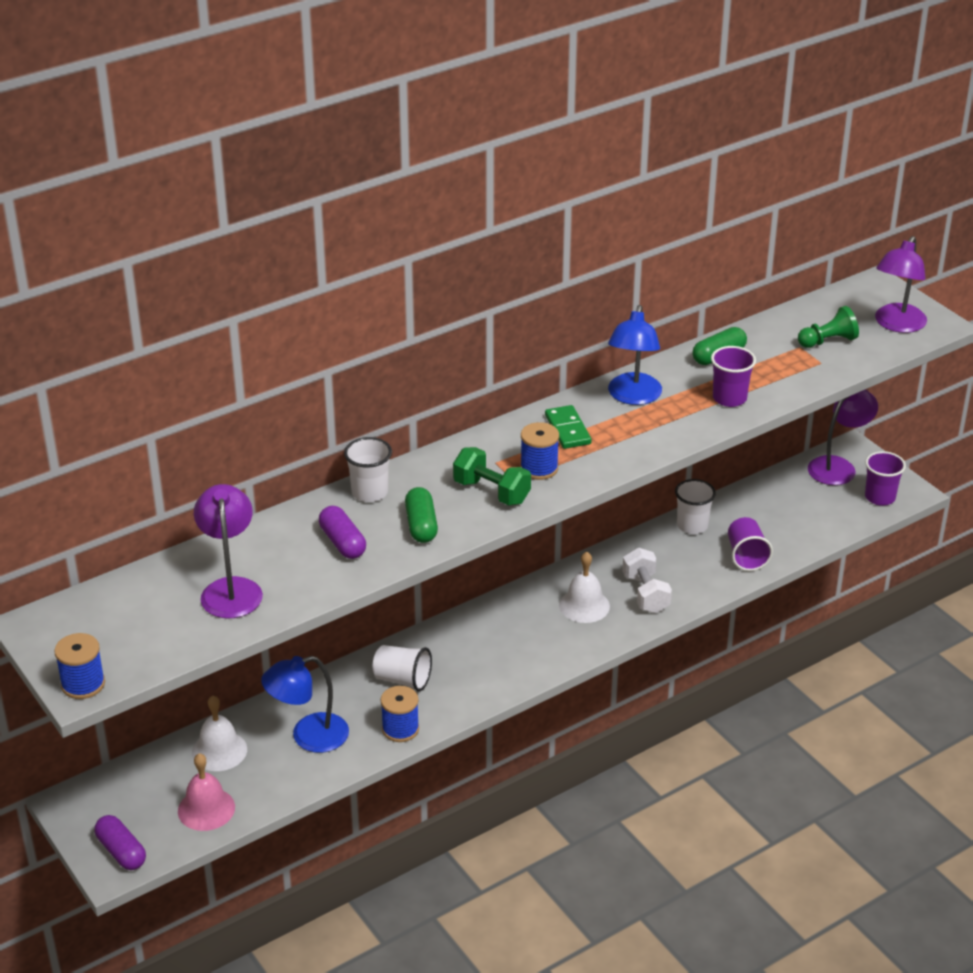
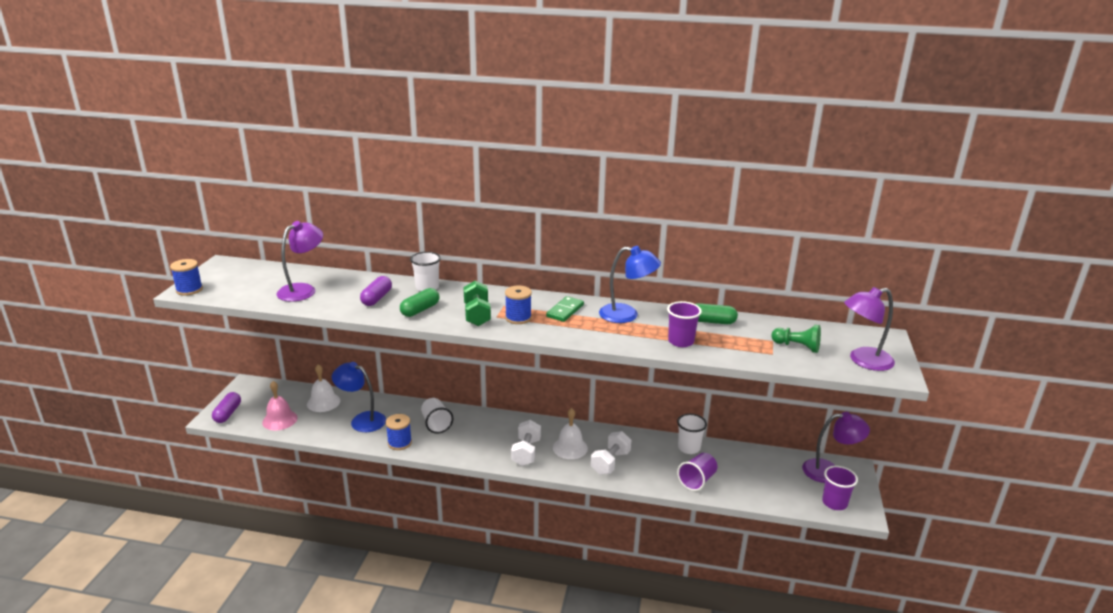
camera: 45 degrees right, 10 degrees down
(550, 642) = (526, 452): none -> white dumbbell
(633, 397) = (627, 315): blue lamp -> blue lamp turned 135 degrees counterclockwise

